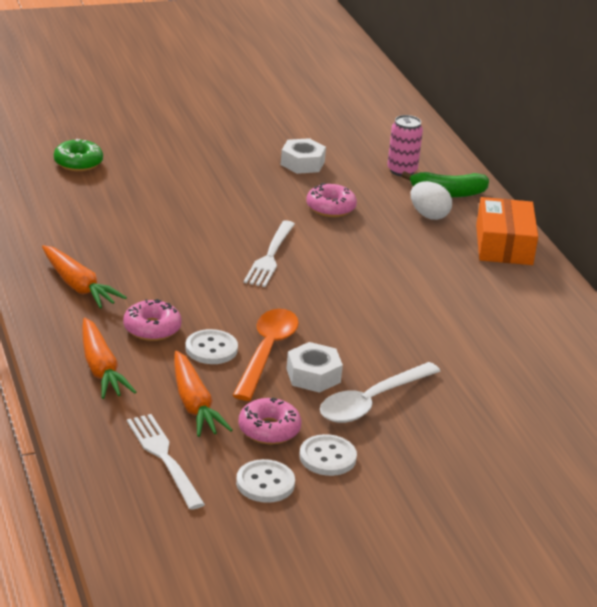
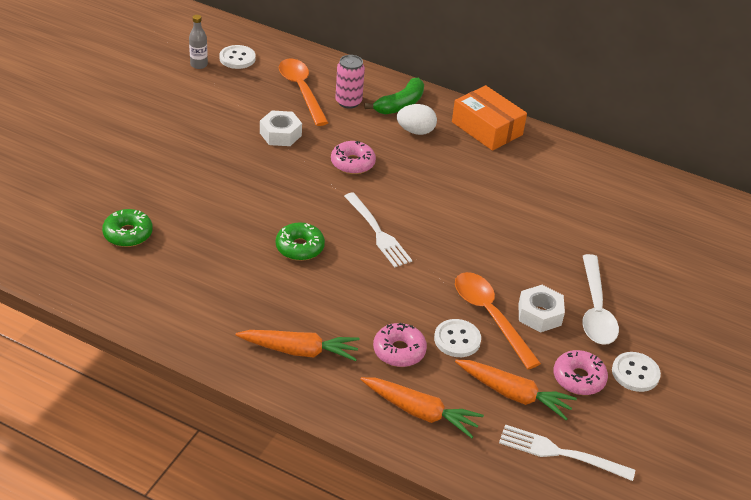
camera: 45 degrees left, 10 degrees up
(189, 233) = (300, 247): none -> green donut
(265, 483) = (636, 423): white button -> white button (237, 58)
(314, 94) = (199, 65): none -> grey bottle
(373, 146) = (301, 90): none -> orange spoon

